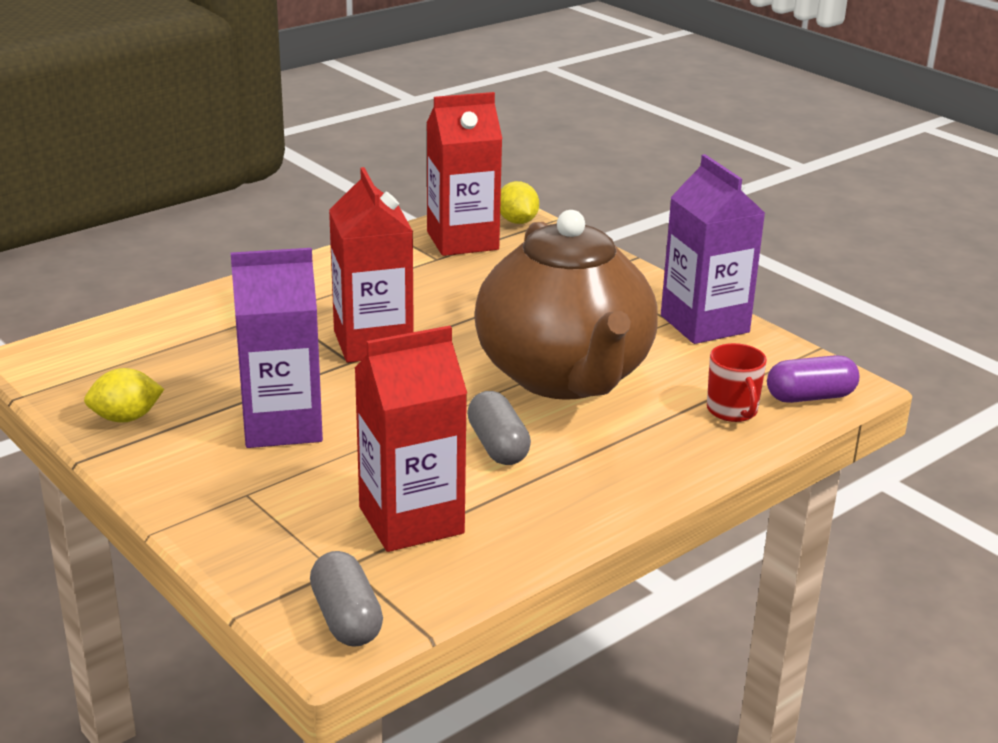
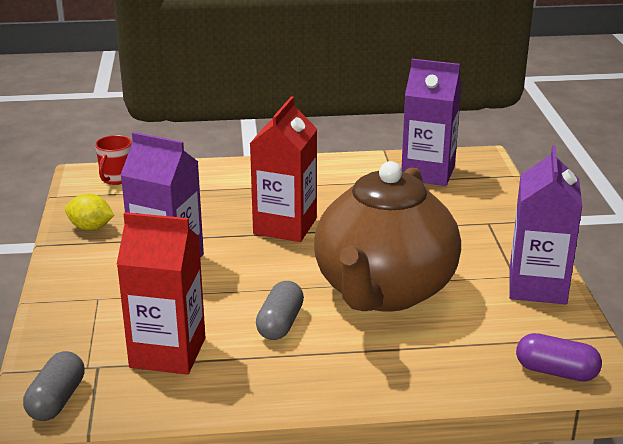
camera: 35 degrees right, 0 degrees up
(462, 241) = (428, 173): red carton -> purple carton
(517, 221) = (484, 169): yellow lemon -> none
(732, 411) = (479, 360): red mug -> red mug (116, 178)

